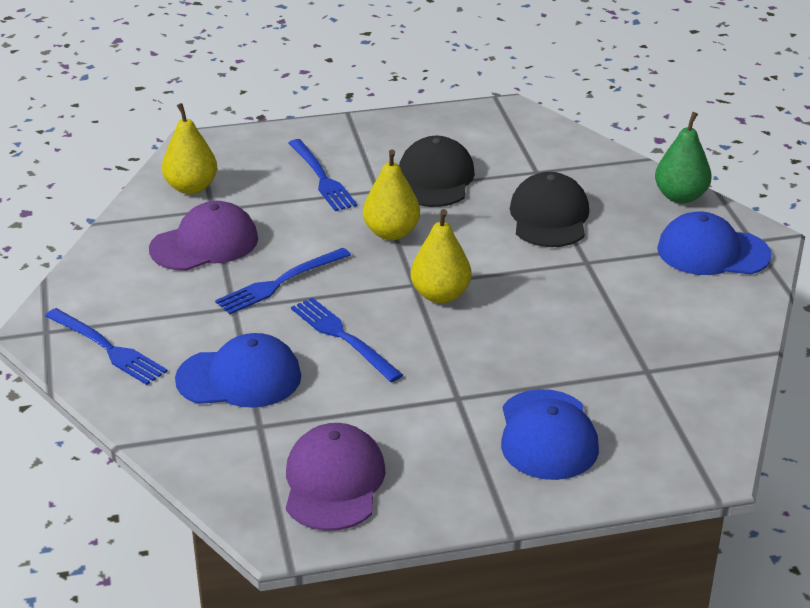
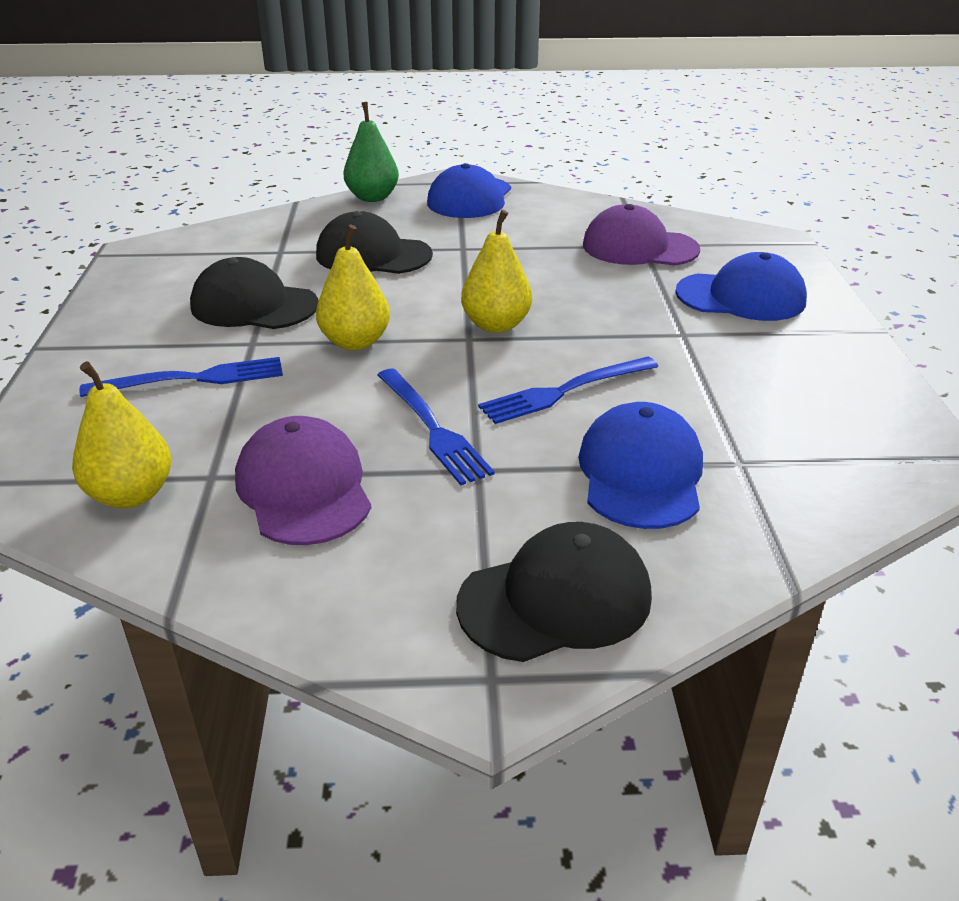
camera: 80 degrees left, 0 degrees up
(107, 348) = (555, 599): blue fork -> black cap
(333, 482) = (836, 418): purple cap -> purple cap (639, 247)

